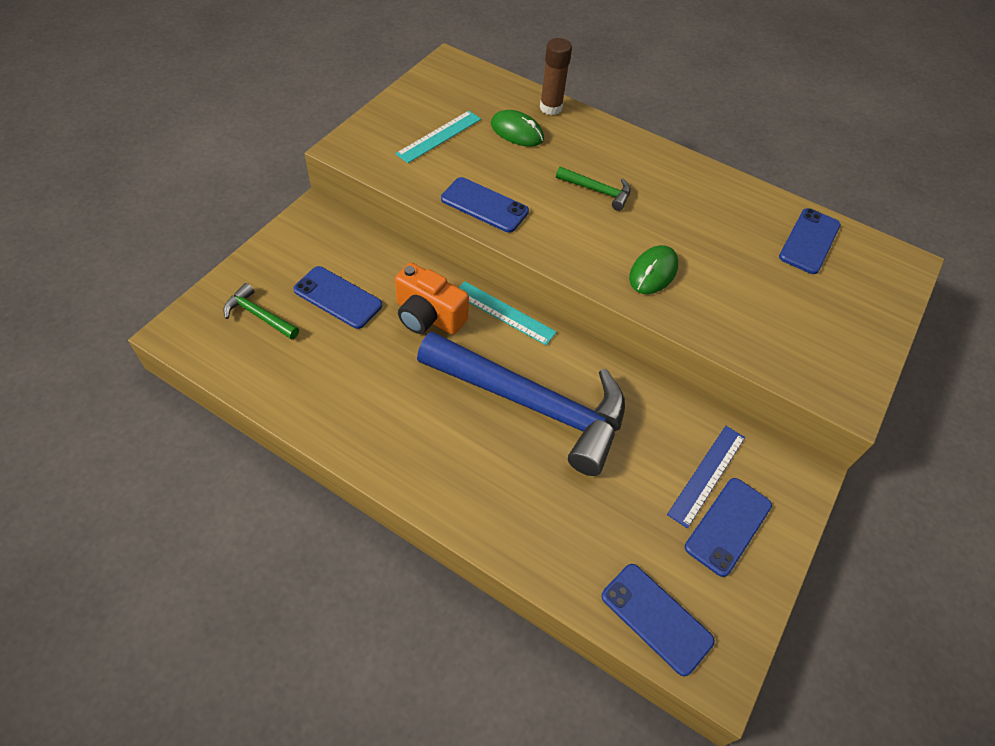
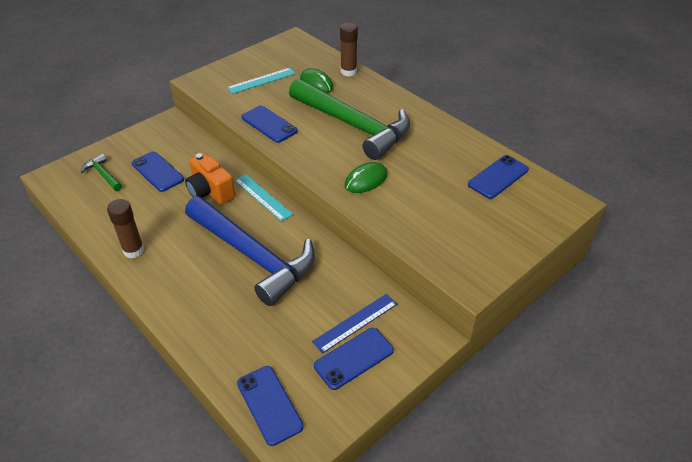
camera: 20 degrees right, 10 degrees down
(364, 429) = (133, 250): none -> brown glue stick
(598, 191) = (354, 125): green hammer -> green hammer, size x2.45

